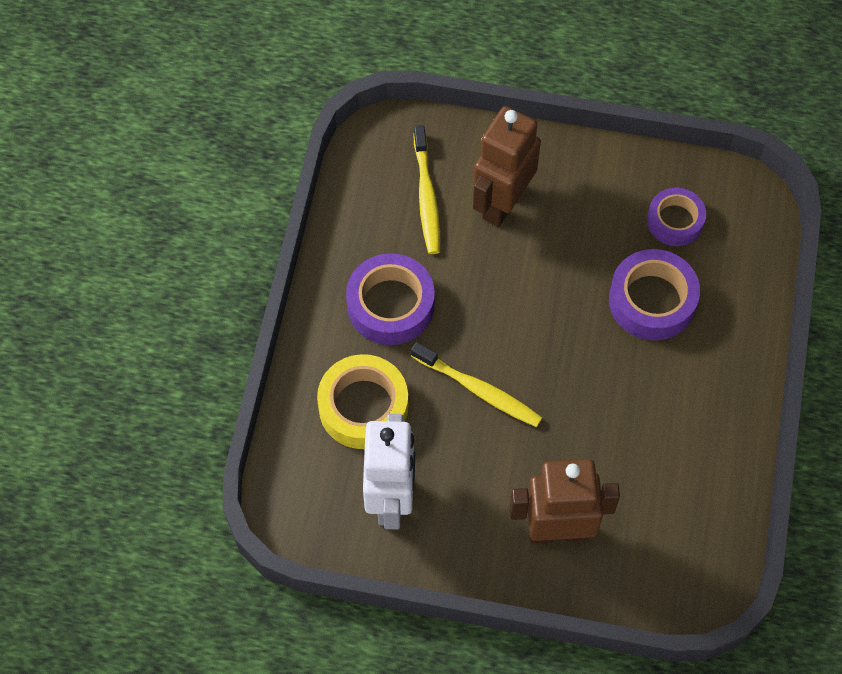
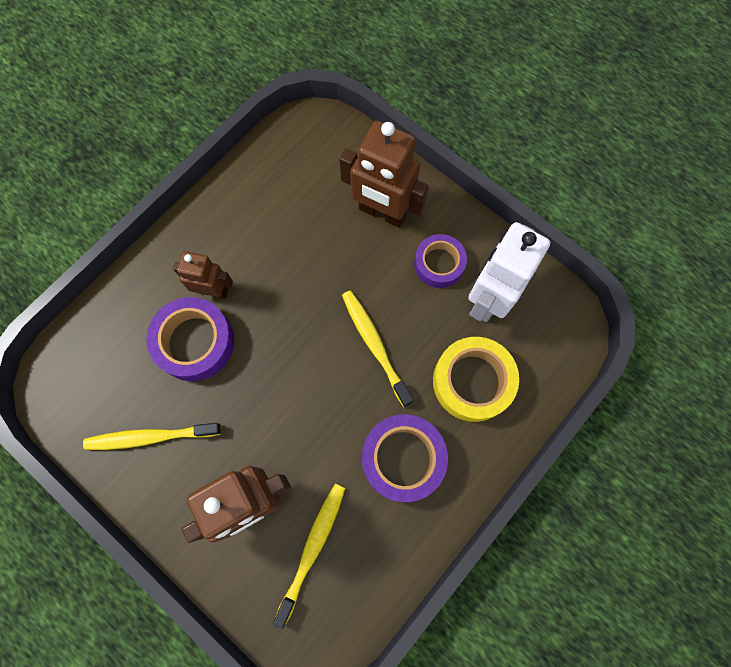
camera: 150 degrees left, 10 degrees up
(628, 205) = (150, 437): none -> yellow toothbrush
(671, 356) = (213, 290): none -> brown robot
(675, 221) = (125, 400): purple tape -> purple tape (439, 264)

